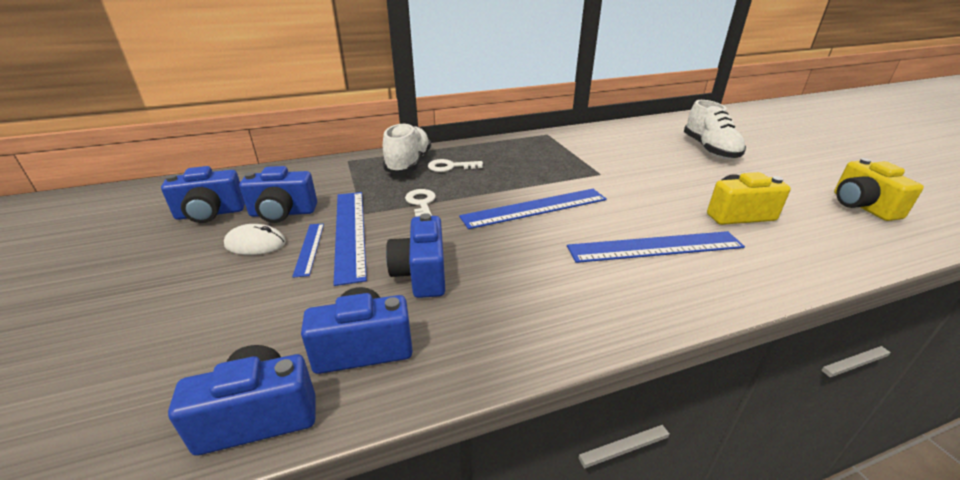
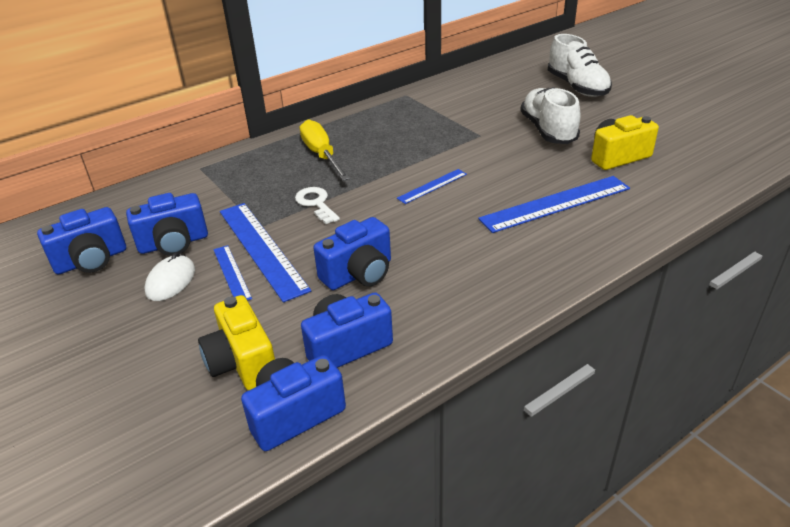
camera: 15 degrees left, 5 degrees up
(255, 244) = (171, 281): white mouse -> white mouse turned 60 degrees counterclockwise
(408, 164) = (273, 159): white shoe -> white shoe (548, 130)
(421, 274) = (359, 274): blue camera -> blue camera turned 105 degrees counterclockwise
(450, 167) = (321, 155): white key -> yellow screwdriver
(535, 208) = (432, 186): blue ruler -> blue ruler, size x0.52
(861, 206) = (719, 128): yellow camera -> yellow camera (242, 362)

